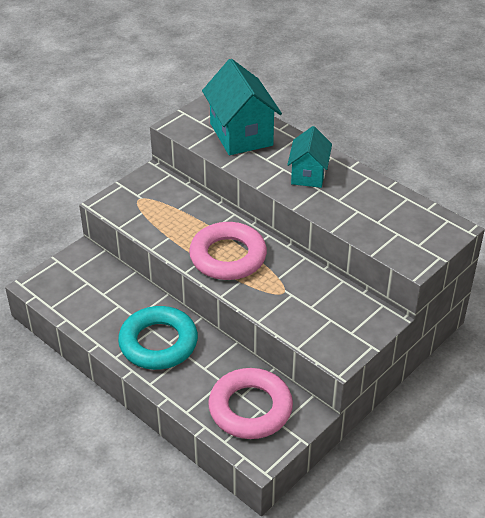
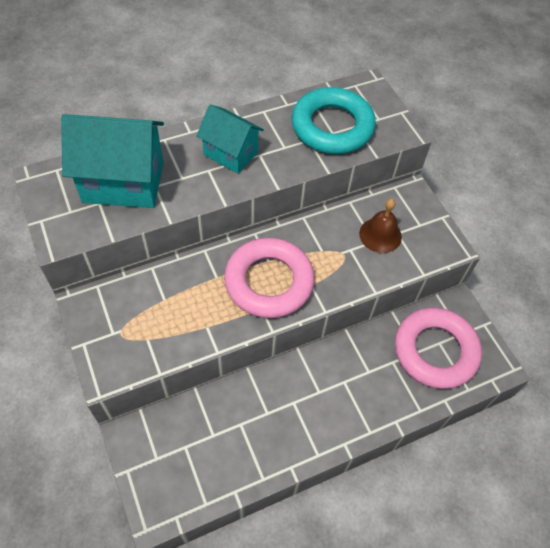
camera: 70 degrees left, 15 degrees up
(158, 343) = (316, 403): turquoise ring -> turquoise ring (332, 127)
(320, 309) = (380, 235): none -> brown bell

